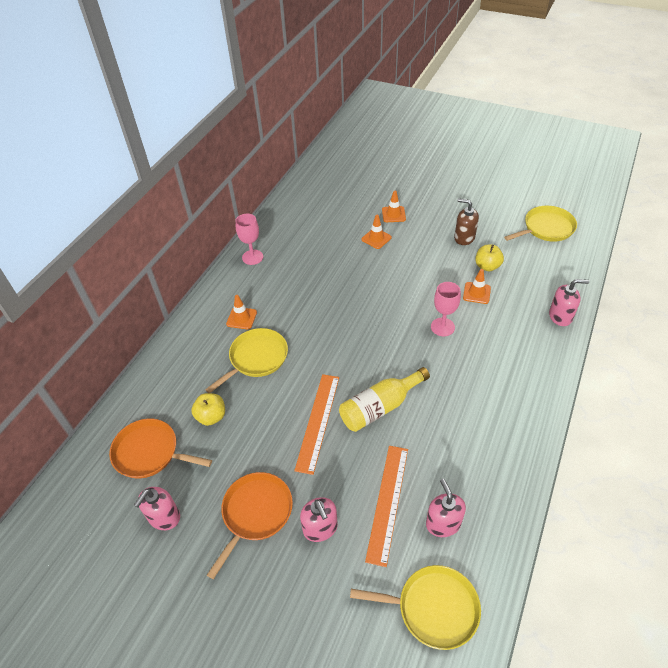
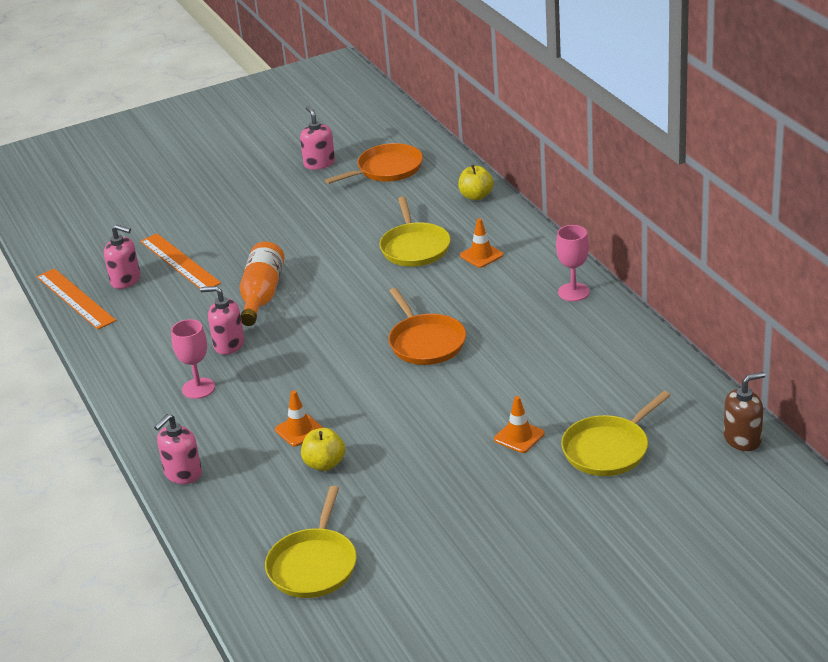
camera: 130 degrees right, 15 degrees down
(211, 416) = (381, 206): yellow apple -> yellow apple (476, 196)
(255, 513) = (263, 201): orange pan -> orange pan (426, 342)
(317, 421) = (297, 256): orange ruler -> orange ruler (75, 298)
(320, 528) = (209, 225): pink soap dispenser -> pink soap dispenser (229, 344)
(376, 238) = (490, 398): orange traffic cone -> none
(380, 407) = (262, 295): yellow bottle -> orange bottle
(433, 608) = (87, 249): yellow pan -> yellow pan (608, 449)
(442, 327) = (291, 378): pink goblet -> pink goblet (198, 388)
(464, 237) = (396, 475): brown soap dispenser -> brown soap dispenser (742, 439)

